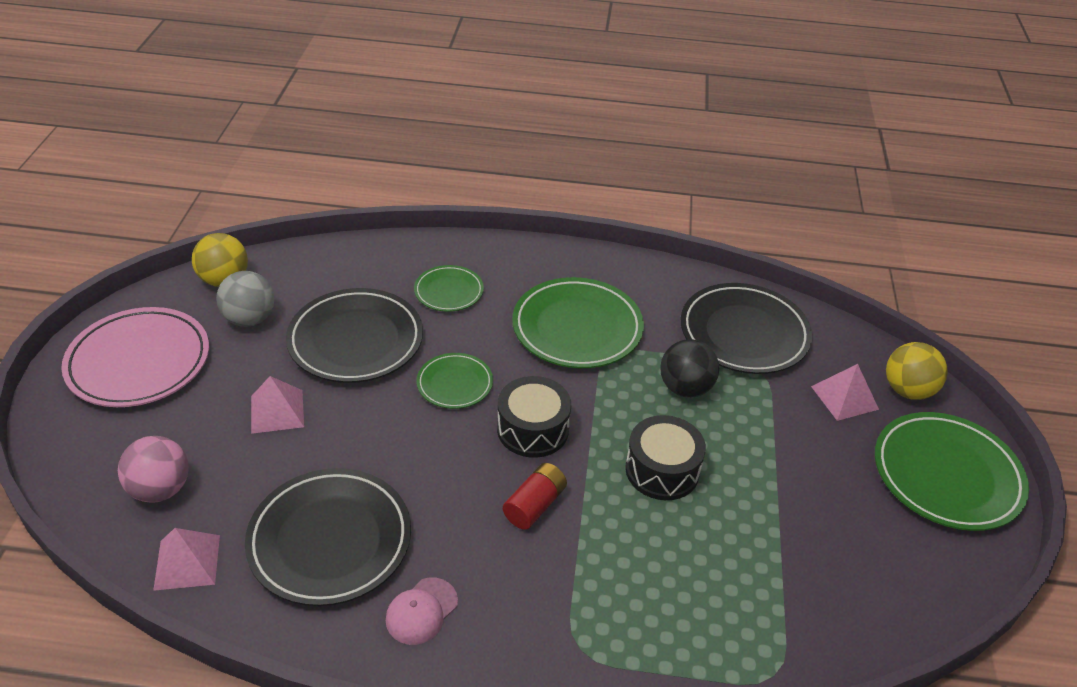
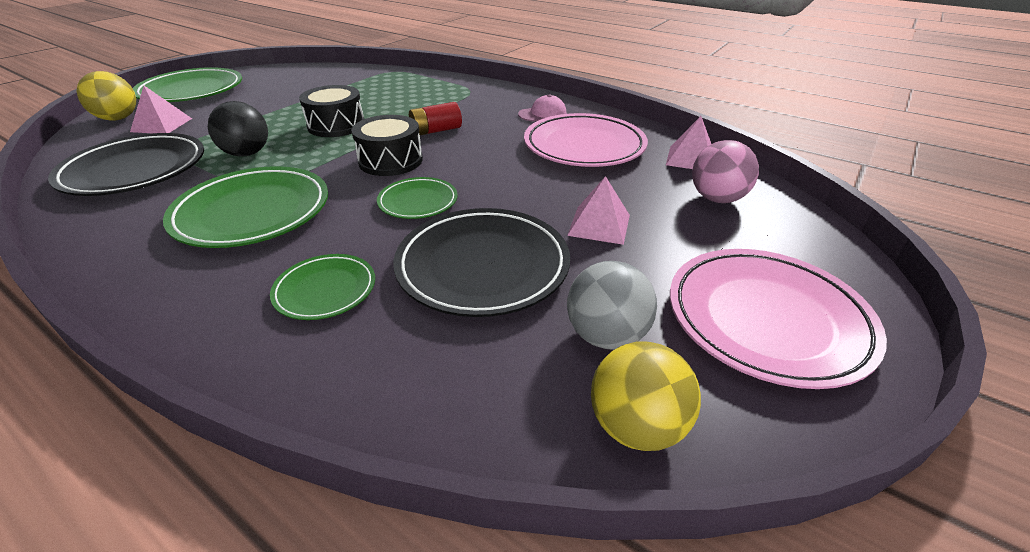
camera: 150 degrees left, 5 degrees down
(330, 540) = (584, 146): black plate -> pink plate

